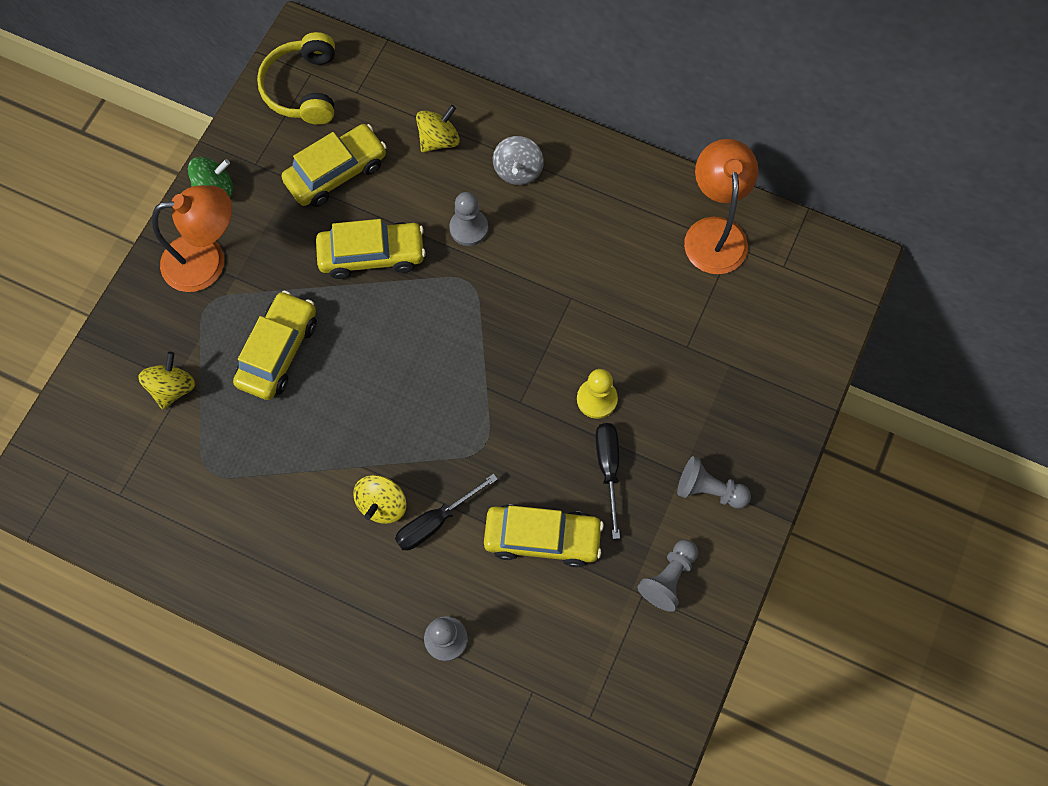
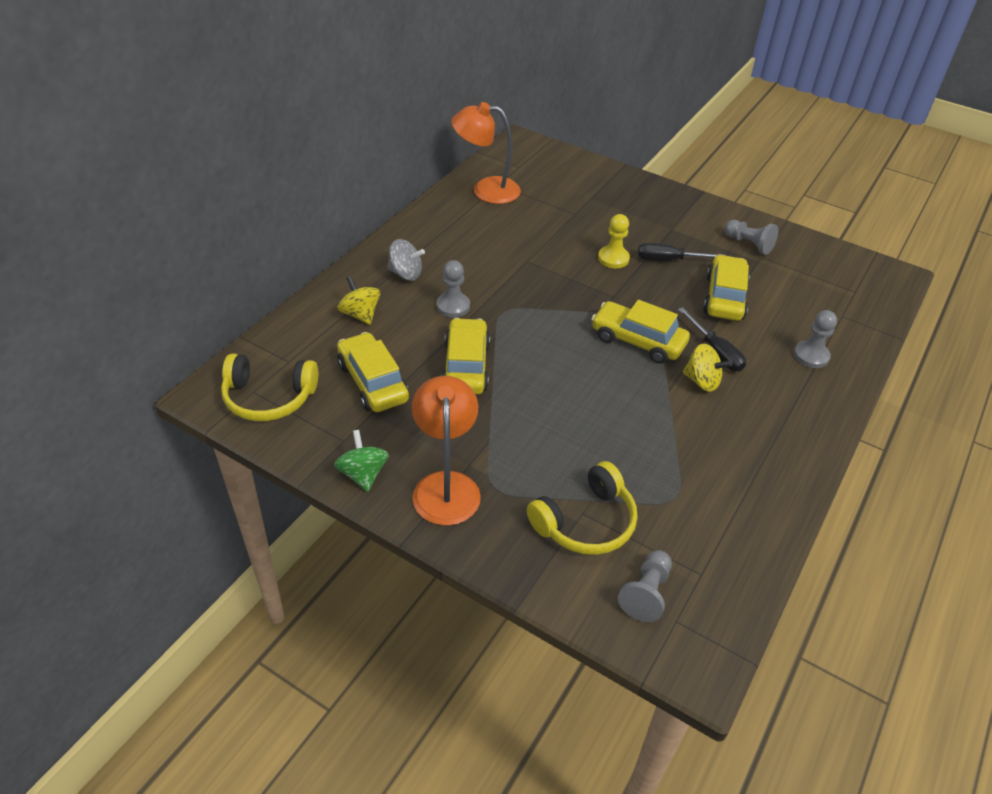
camera: 85 degrees left, 25 degrees down
(173, 388) = (585, 522): yellow spinning top -> yellow headphones
(278, 351) = (554, 437): yellow car -> yellow car (637, 341)
(709, 490) = (683, 219): grey pawn -> grey pawn (646, 593)

